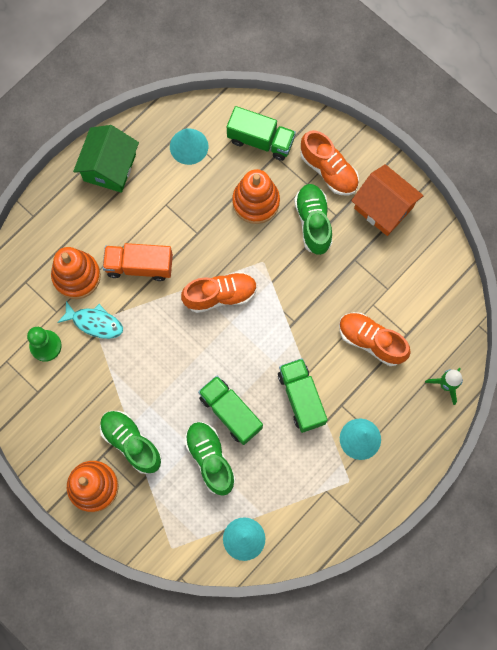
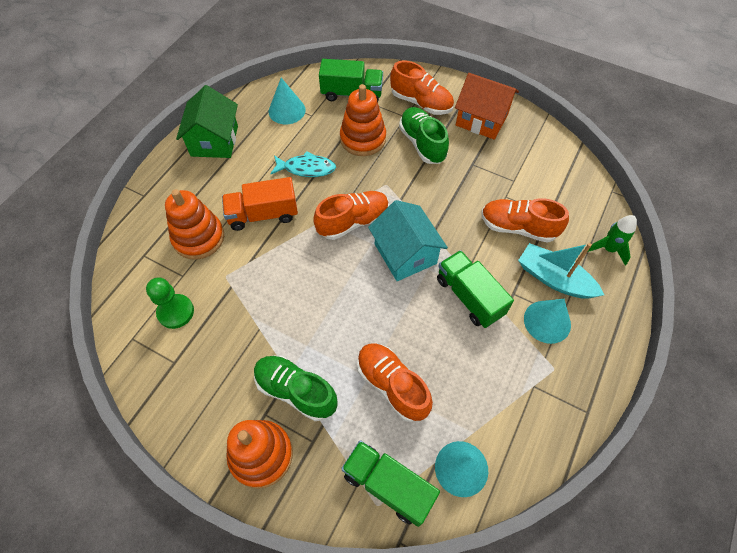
camera: 15 degrees left, 15 degrees down
(95, 322) = (227, 276): turquoise fish -> turquoise fish (306, 168)
(210, 459) = (392, 385): green shoe -> orange shoe
(230, 412) = (399, 330): green truck -> green truck (388, 485)
(258, 341) = (405, 254): none -> turquoise house
(383, 401) = (554, 279): none -> turquoise boat

